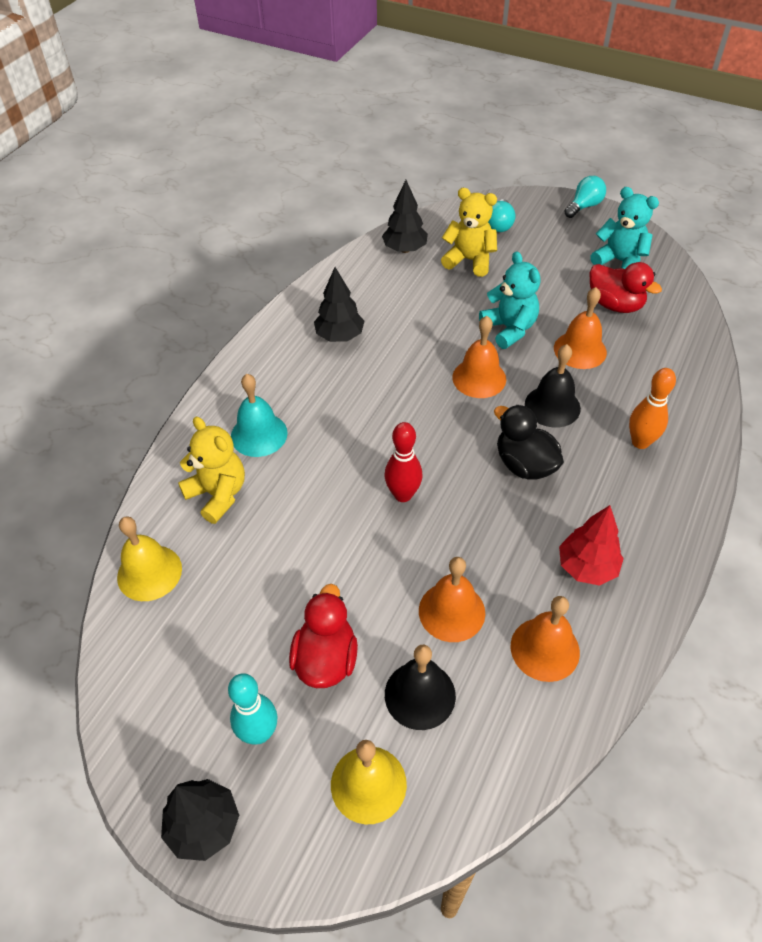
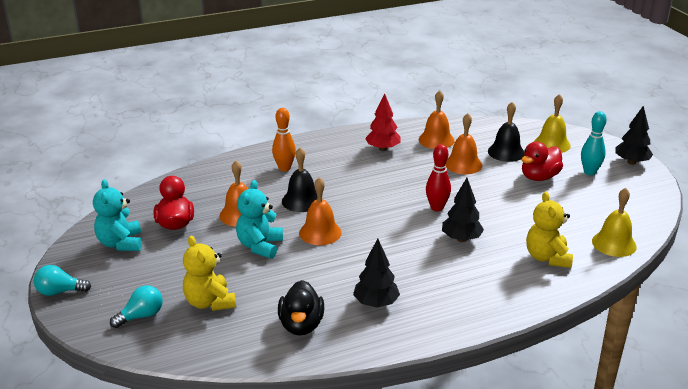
camera: 140 degrees left, 20 degrees down
(259, 434) = (494, 274): turquoise bell -> none
(404, 249) = (240, 341): black tree -> black tree (461, 239)
(524, 464) = (356, 188): black duck -> black duck (301, 325)

